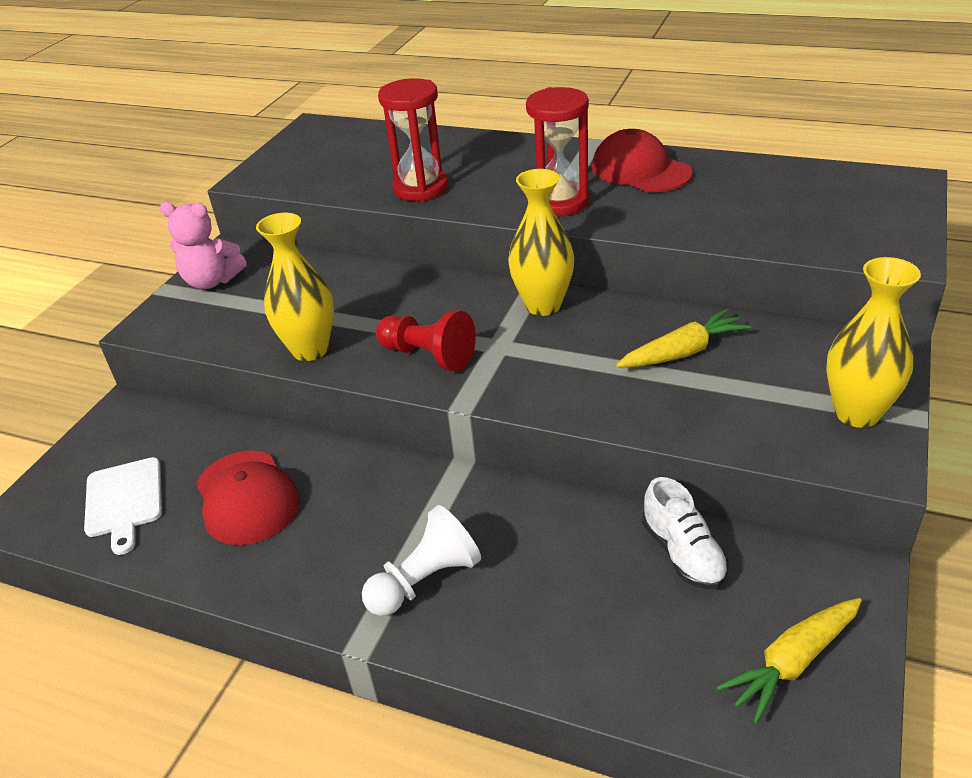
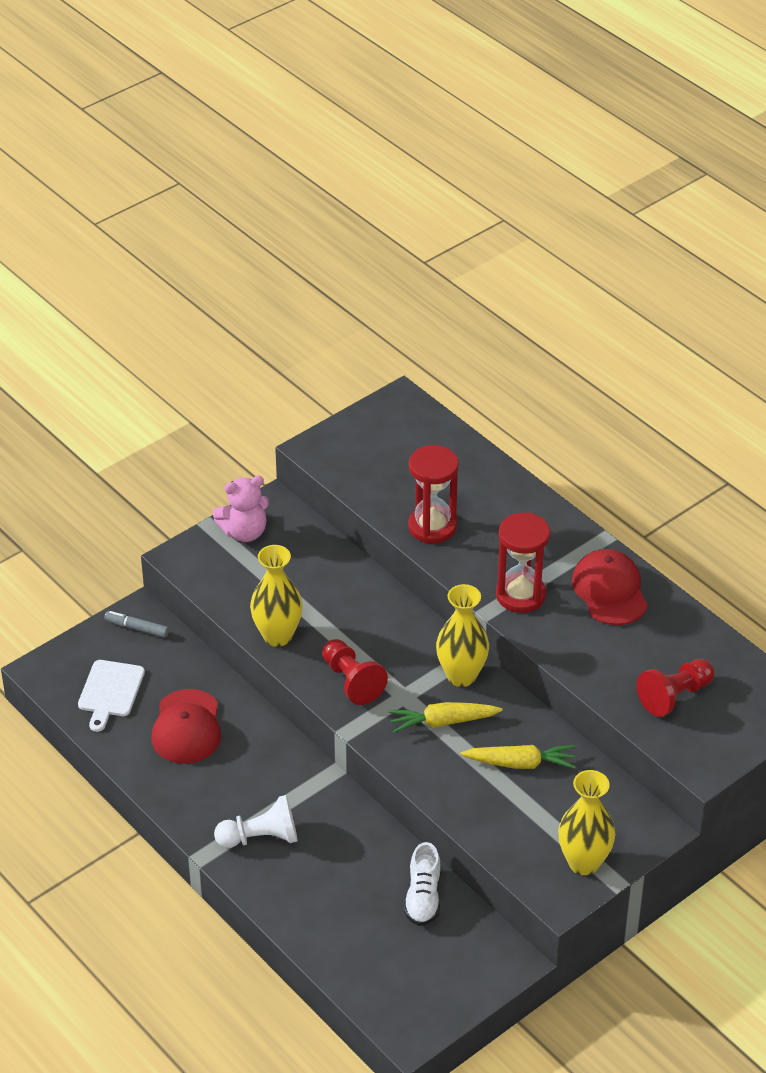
camera: 25 degrees right, 5 degrees up
(128, 424) = (137, 628): none -> grey marker
(212, 281) = (244, 532): pink teddy bear -> pink teddy bear turned 60 degrees counterclockwise
(792, 662) = (427, 985): yellow carrot -> yellow carrot (443, 722)
(798, 215) = (674, 696): none -> red pawn

